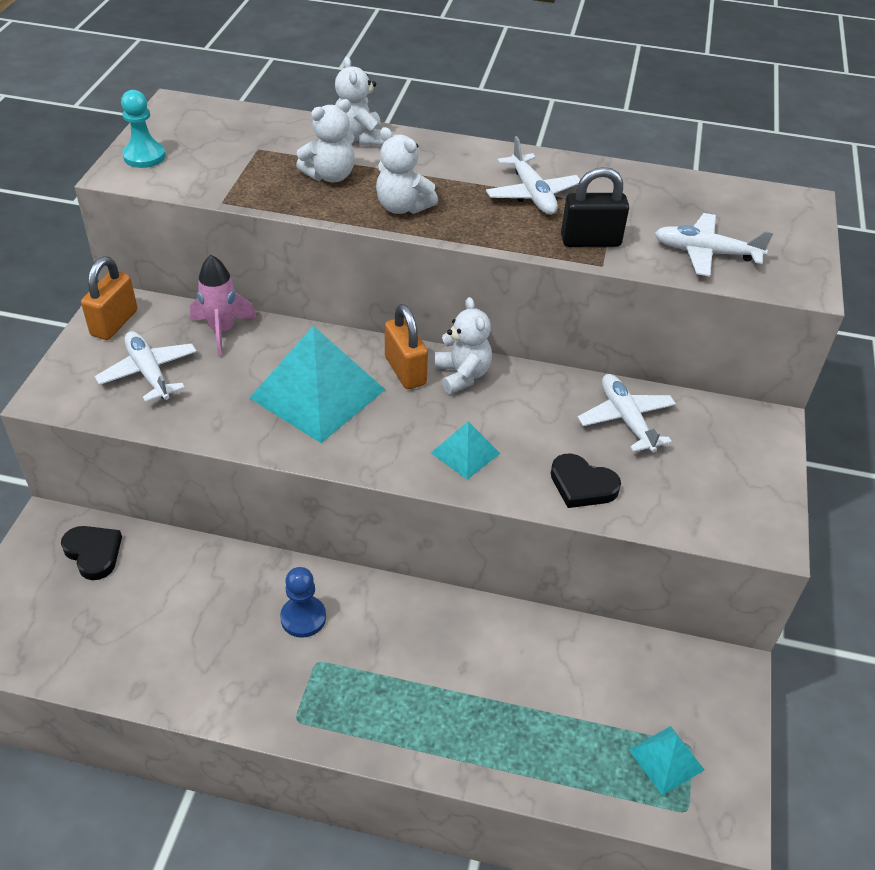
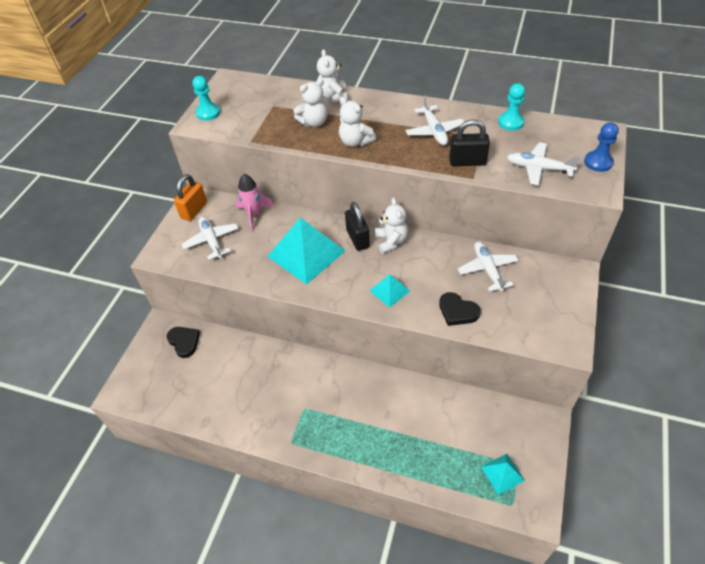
camera: 10 degrees right, 5 degrees up
(303, 618) = (298, 382): blue pawn -> blue pawn (598, 162)
(405, 371) = (357, 239): orange padlock -> black padlock
(654, 184) = (511, 122): none -> turquoise pawn

